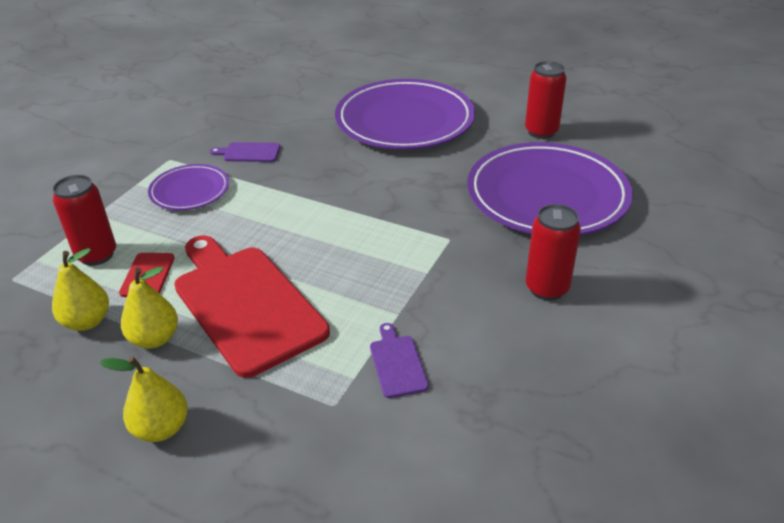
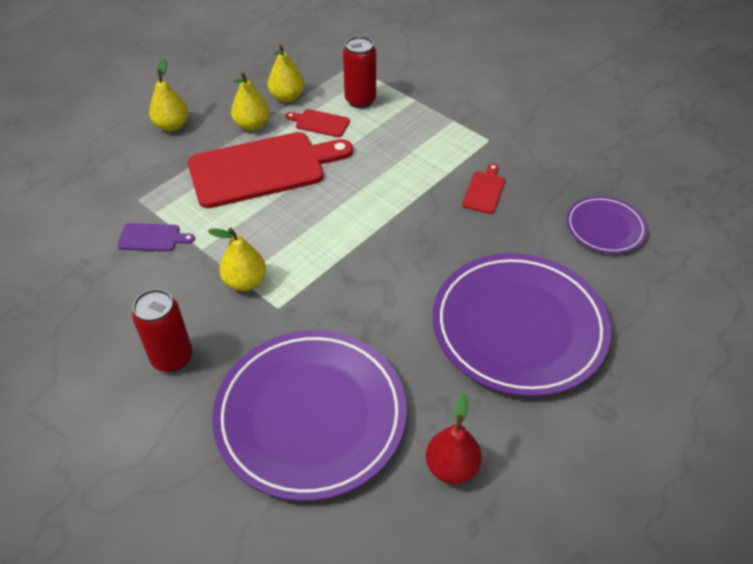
camera: 105 degrees right, 10 degrees up
(190, 191) = (429, 149): purple plate -> purple plate (605, 228)
(249, 152) = (484, 191): purple cutting board -> red cutting board
(429, 268) = (245, 282): none -> yellow pear
(541, 132) = (451, 467): red can -> red pear

